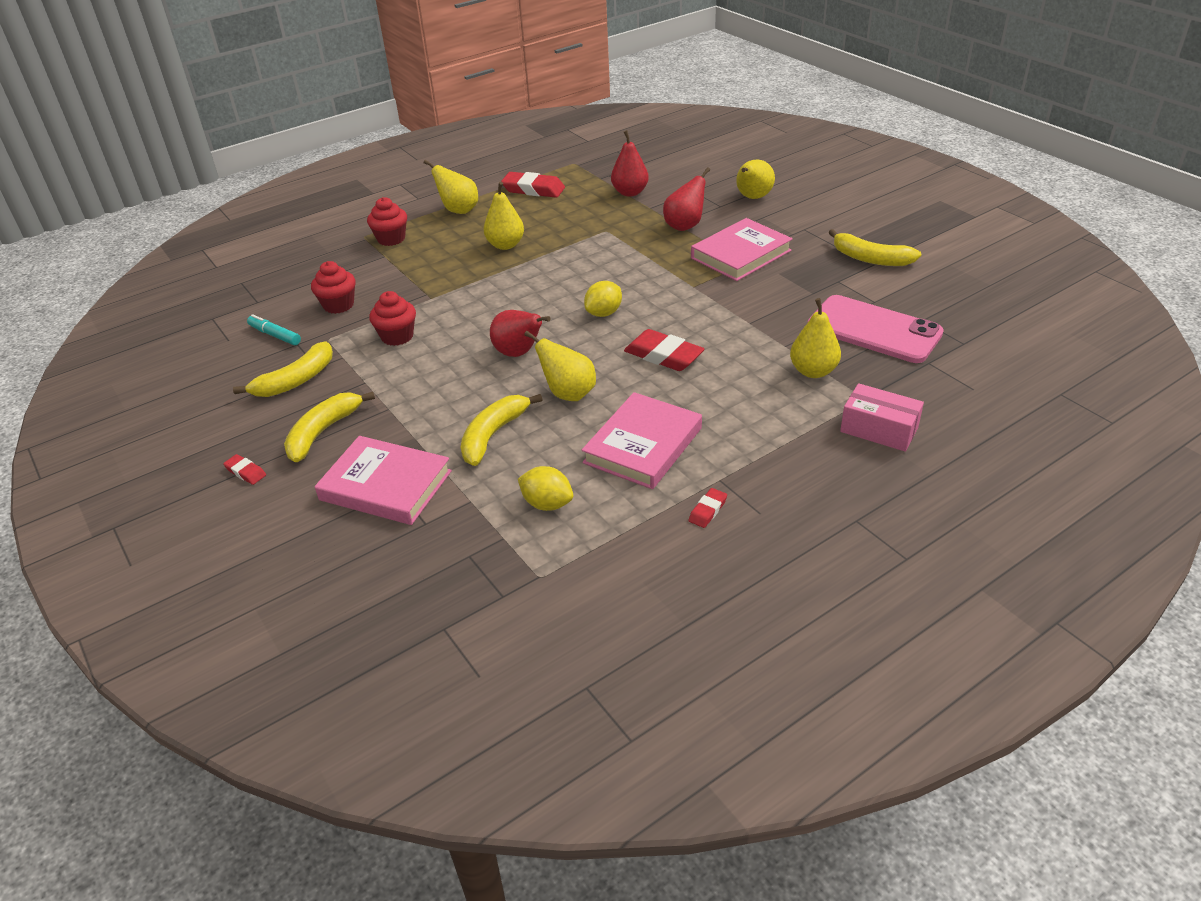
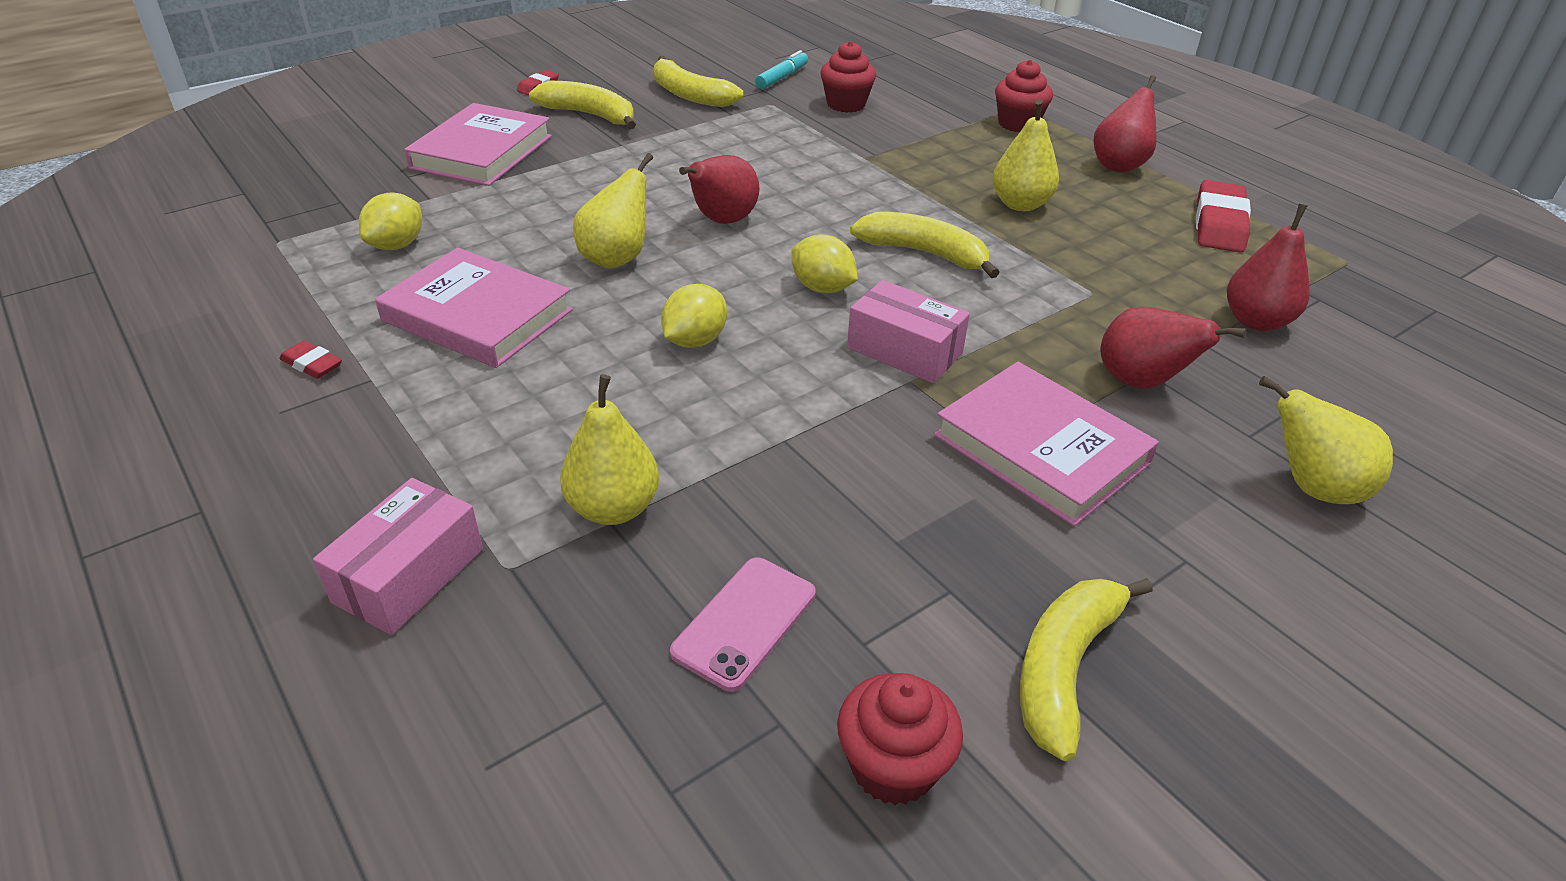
camera: 85 degrees right, 0 degrees up
(397, 336) = (772, 141): red cupcake -> red cupcake (893, 767)
(458, 210) = (1119, 165): yellow pear -> red pear
(493, 435) = (546, 208): yellow banana -> yellow banana (924, 253)
(663, 355) = (695, 341): red eraser -> yellow lemon
(666, 287) = (904, 351): none -> pink box
(874, 330) = (745, 622): pink phone -> pink phone, size x0.55

